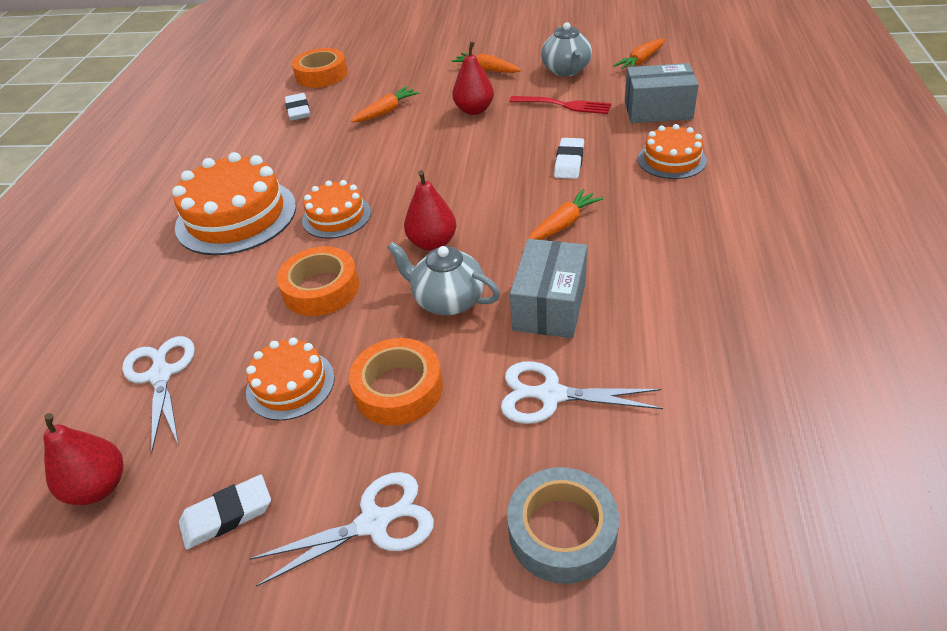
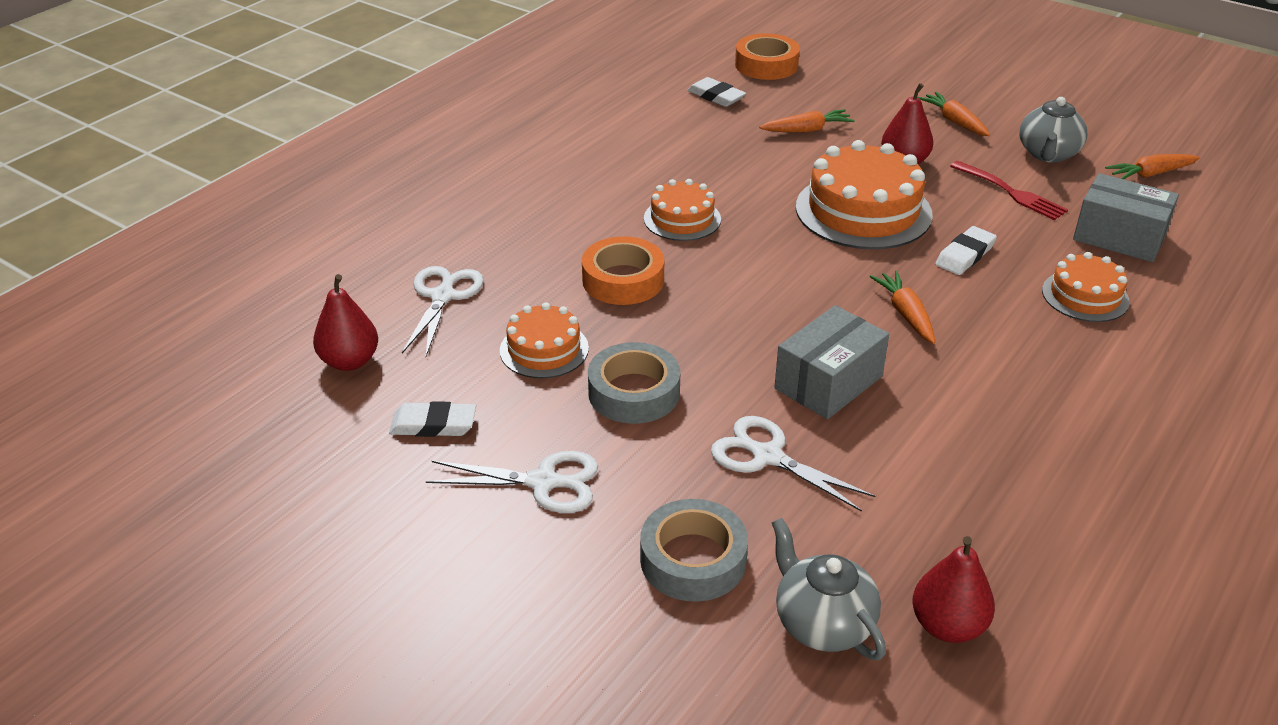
camera: 25 degrees right, 5 degrees down
(236, 216) = (588, 183): orange cake -> orange cake (863, 211)
(298, 110) = (716, 96): white eraser -> white eraser turned 60 degrees counterclockwise
(398, 389) = (634, 392): orange tape -> grey tape
(432, 243) = (757, 280): red pear -> red pear (947, 626)
(447, 300) = (733, 338): grey teapot -> grey teapot (822, 623)
(563, 224) = (906, 314): orange carrot -> orange carrot turned 90 degrees counterclockwise

